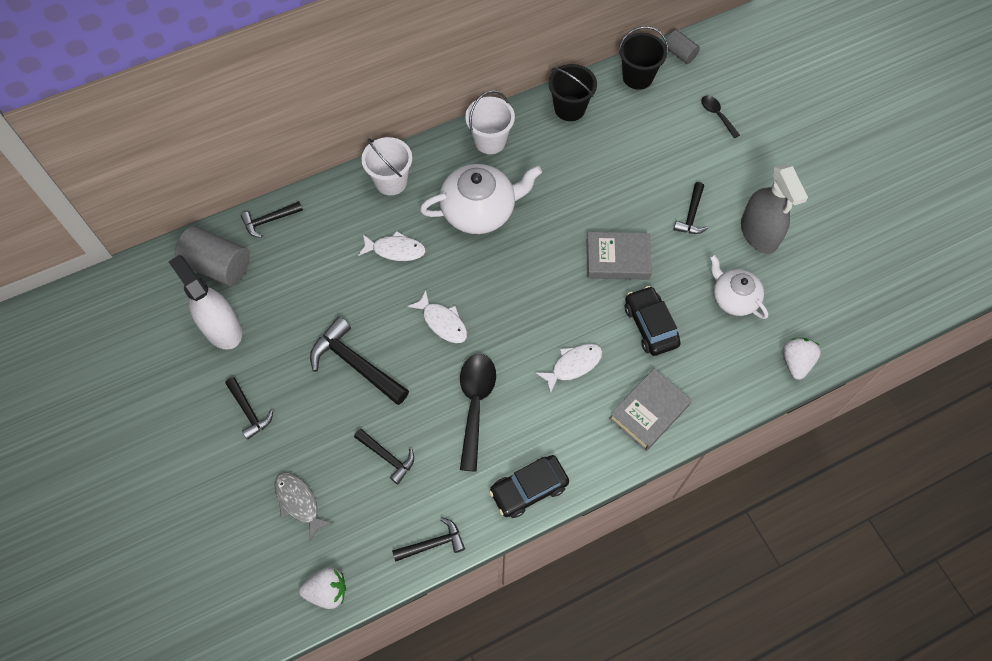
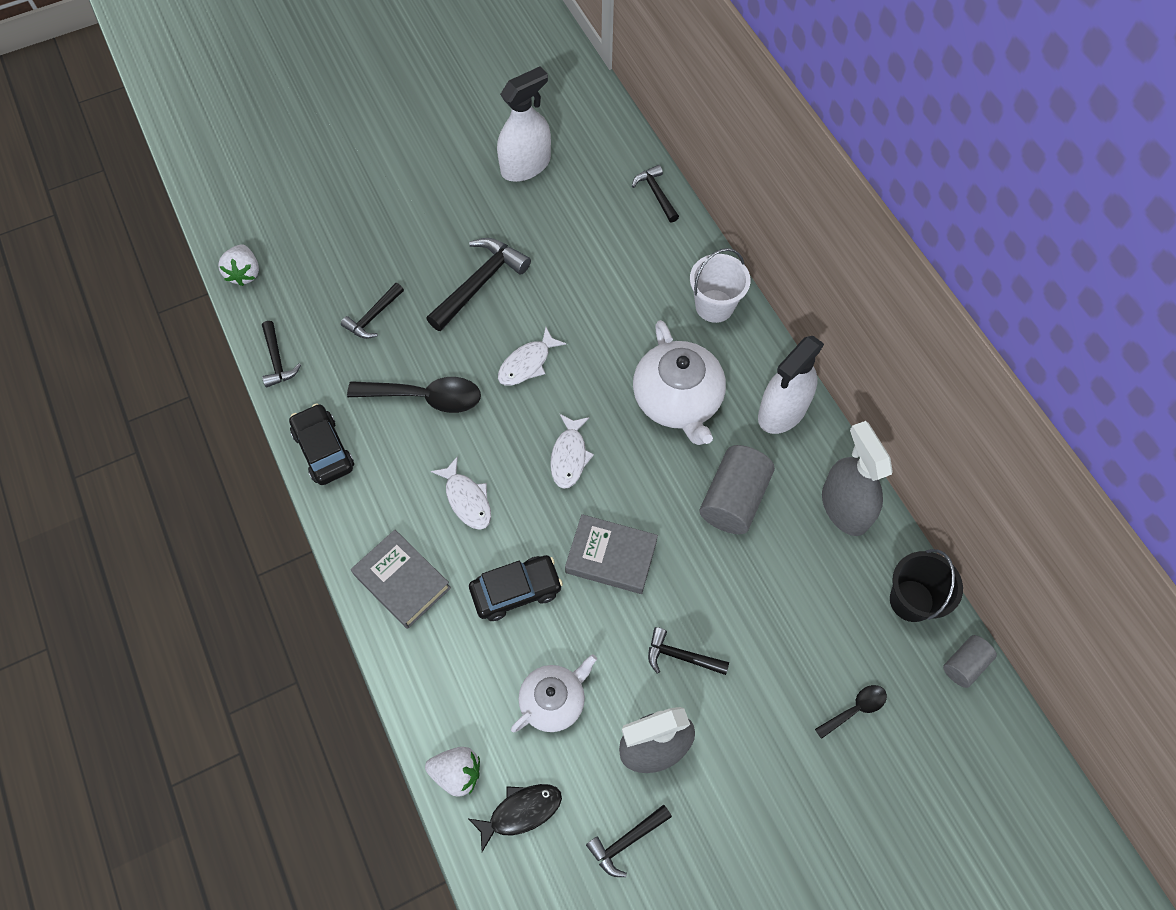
camera: 90 degrees right, 0 degrees up
(218, 266) = (599, 155): grey cylinder -> grey cylinder (734, 499)
(249, 411) = (433, 196): black hammer -> black hammer (626, 841)
(299, 502) = (334, 244): grey fish -> none
(395, 250) = (620, 314): white fish -> white fish (569, 456)
(490, 141) = (782, 411): white bucket -> white spray bottle
(569, 108) = (845, 507): black bucket -> grey spray bottle
(617, 259) = (611, 557): grey book -> grey book turned 75 degrees counterclockwise
(816, 318) = (521, 812): none -> black fish

